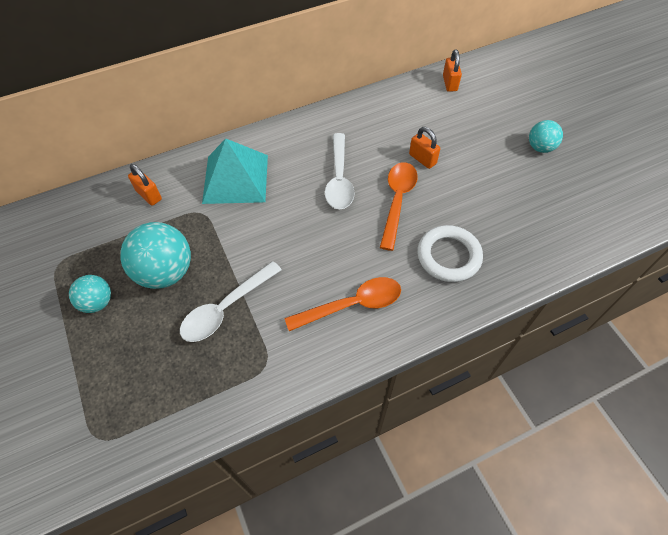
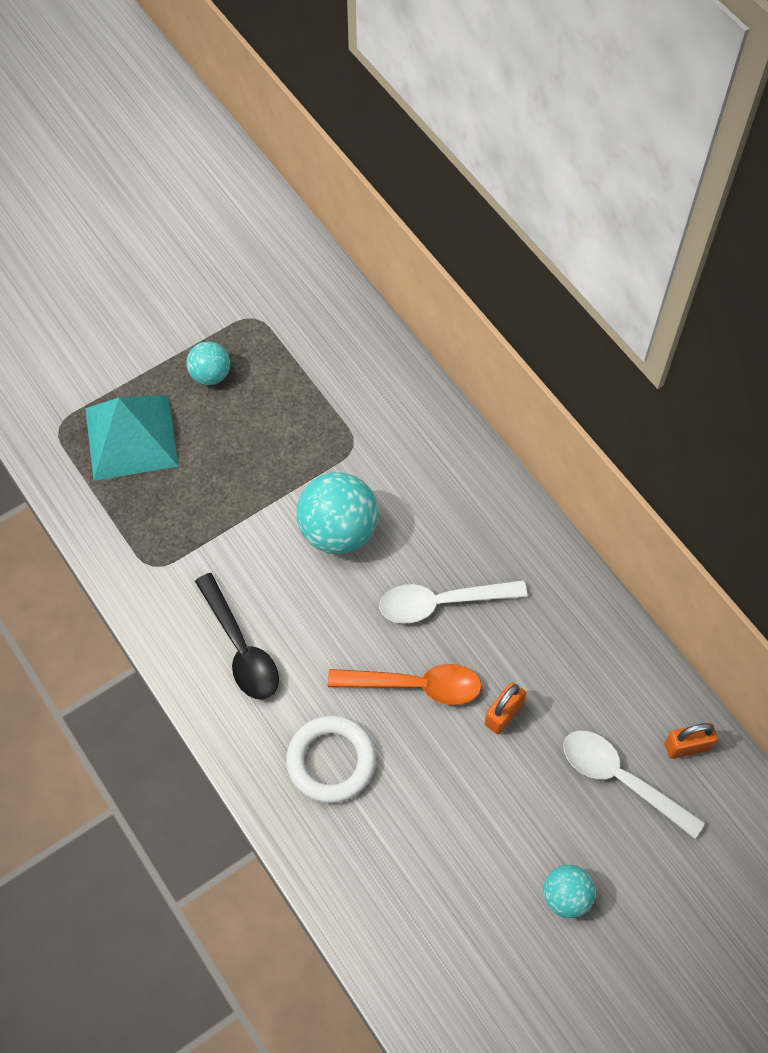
camera: 80 degrees right, 5 degrees up
(149, 195) = (371, 378): orange padlock -> none
(165, 272) = (259, 431): turquoise ball -> turquoise ball (338, 531)
(226, 308) = (219, 508): white spoon -> white spoon (621, 779)
(236, 178) = (418, 472): turquoise pyramid -> turquoise pyramid (131, 437)
(351, 305) = (240, 647): orange spoon -> black spoon

